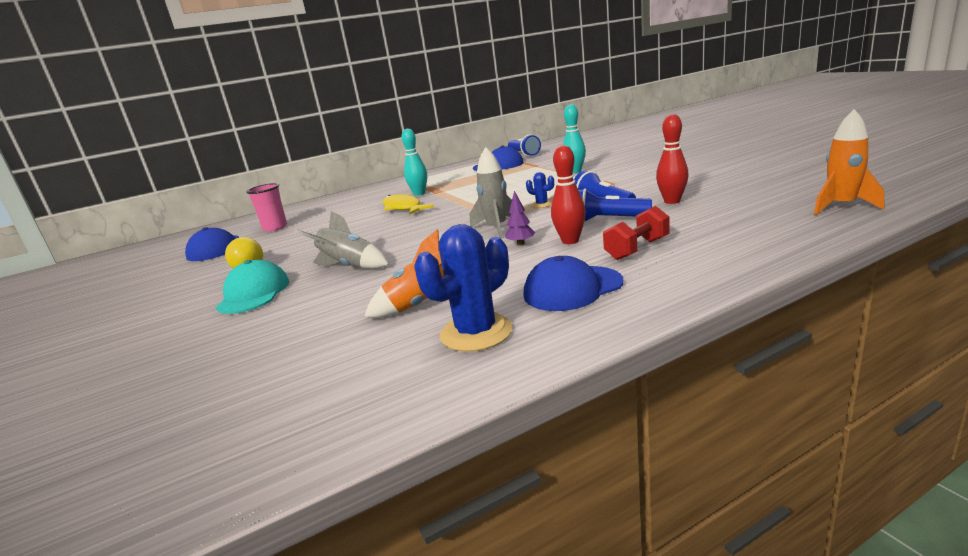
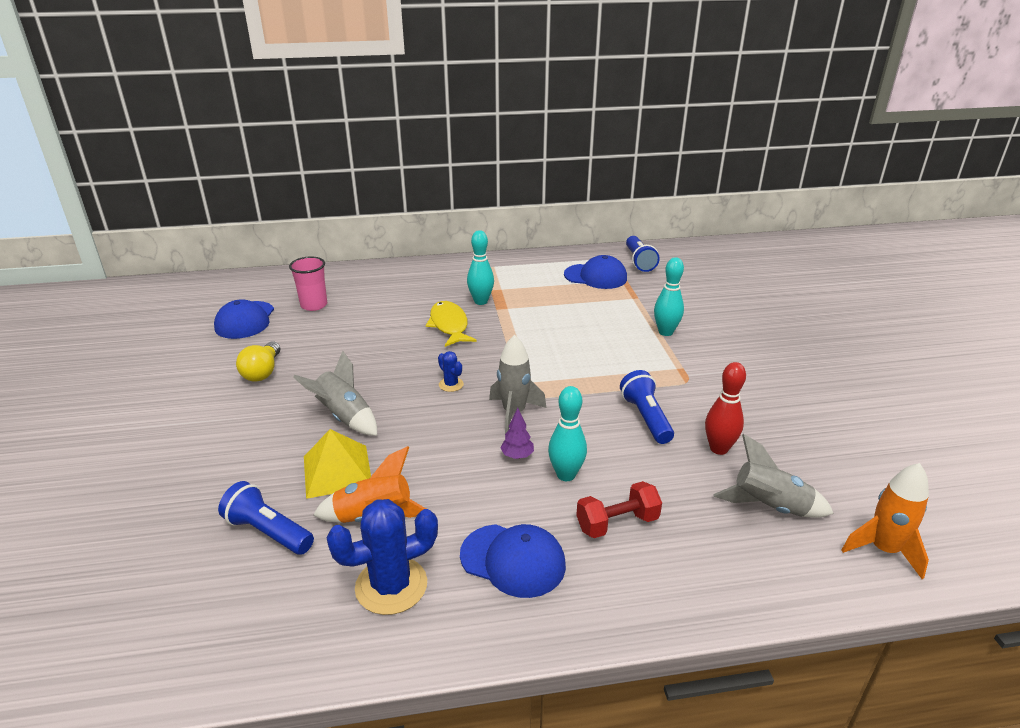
camera: 15 degrees right, 10 degrees up
(254, 293) = (245, 423): turquoise cap -> none
(366, 292) = (337, 471): none -> yellow pyramid
(542, 204) = (585, 387): blue cactus -> blue cactus (451, 384)
(570, 241) = (566, 475): red bowling pin -> turquoise bowling pin
(572, 288) = (513, 560): blue cap -> blue cap turned 150 degrees counterclockwise
(608, 220) = (629, 453): blue flashlight -> blue flashlight (268, 532)
(740, 212) = (769, 507): none -> grey rocket

